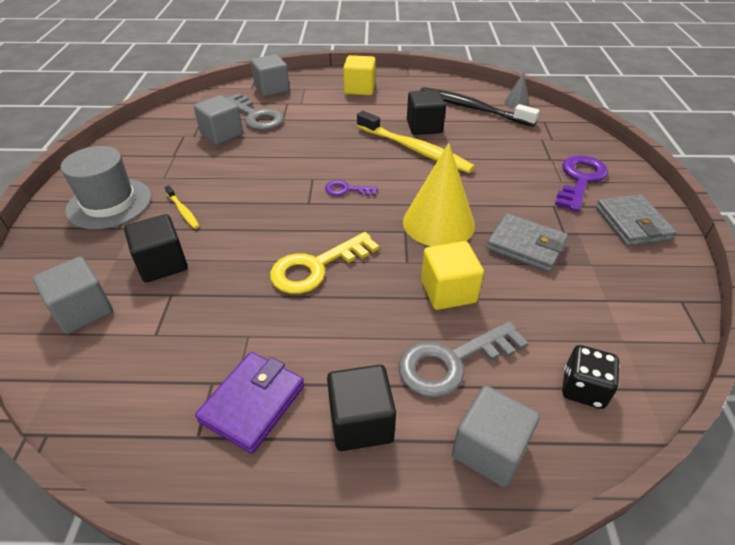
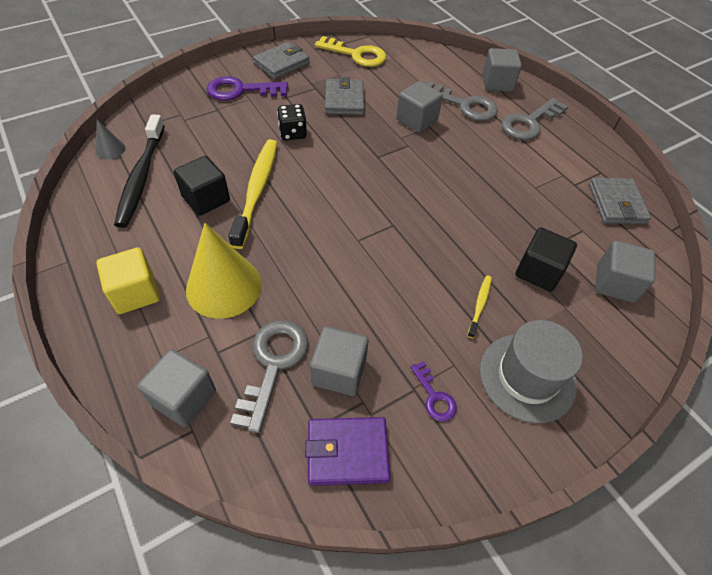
camera: 125 degrees left, 10 degrees up
(141, 404) = (616, 204): none -> grey wallet
(252, 403) = (565, 162): purple wallet -> purple wallet (347, 452)
(316, 267) = (455, 184): yellow key -> yellow key (356, 55)
(346, 190) = (355, 209): purple key -> purple key (434, 396)
(361, 422) = (529, 122): black cube -> grey key
(438, 223) = (354, 143): yellow cone -> yellow cone (224, 286)
(448, 291) = (416, 120): yellow cube -> grey cube
(583, 389) = (436, 64): black dice -> black dice (293, 133)

